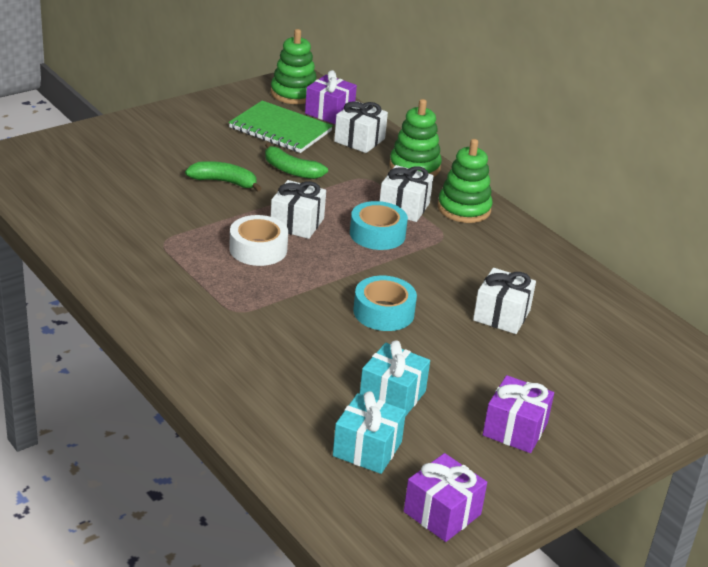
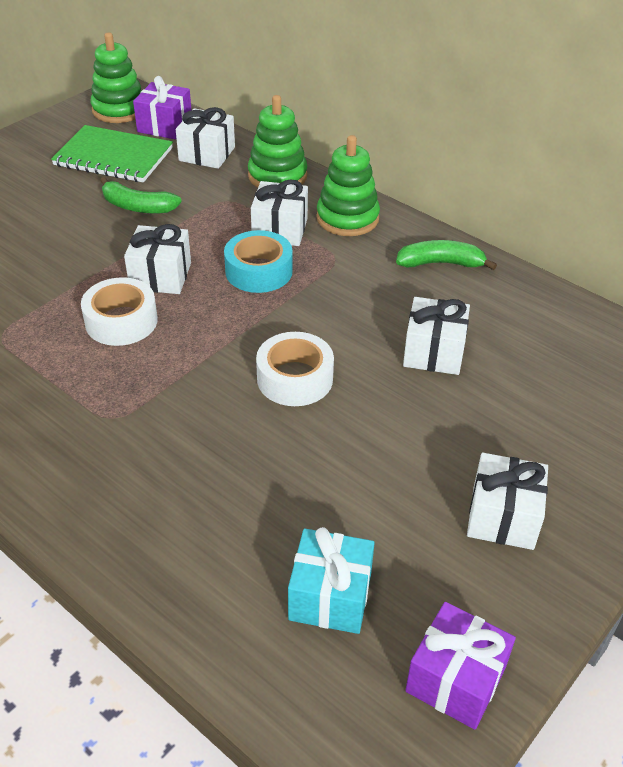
camera: 10 degrees left, 10 degrees up
(224, 182) = (61, 237): green banana -> green banana (441, 263)
(383, 312) = (295, 378): turquoise tape -> white tape
(392, 396) = (339, 502): turquoise gift -> none
(515, 429) = (502, 517): purple gift -> white gift

